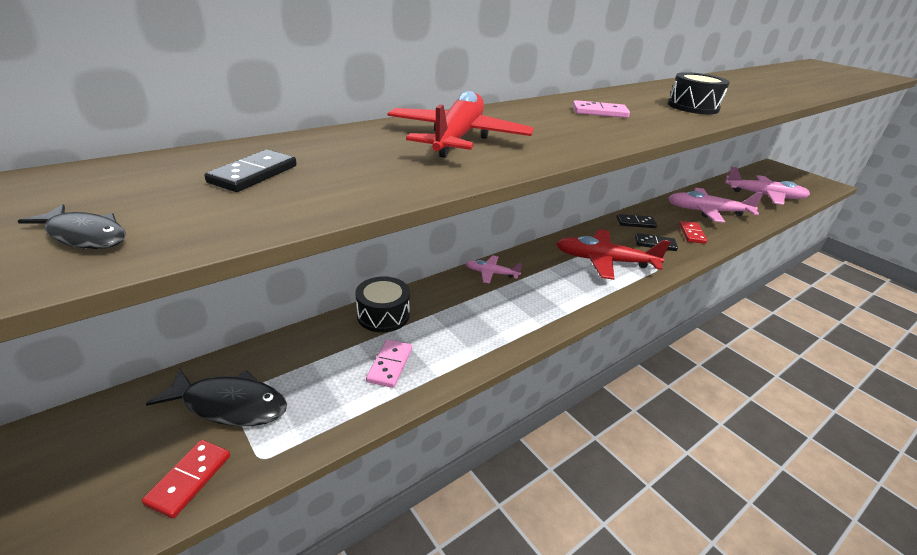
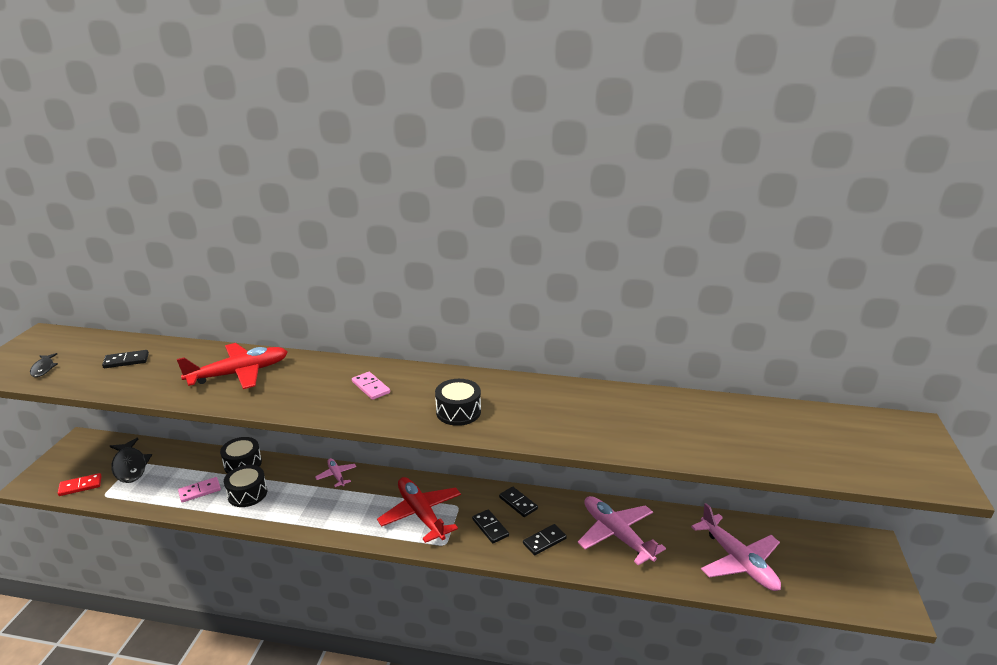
camera: 50 degrees right, 5 degrees down
(446, 333) = (247, 493): none -> black drum
(692, 234) = (544, 541): red domino -> black domino

